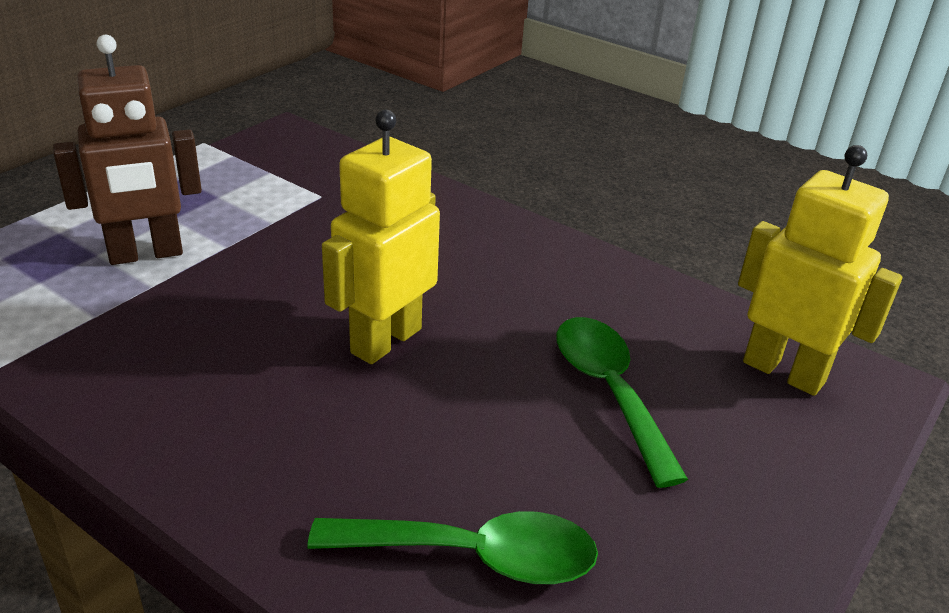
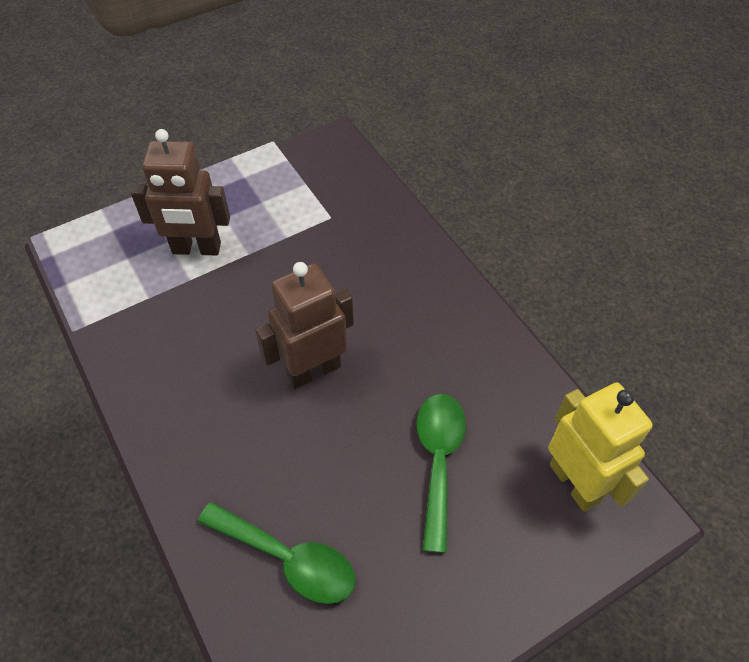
camera: 25 degrees right, 20 degrees up
(385, 340) = (313, 370): yellow robot -> brown robot

